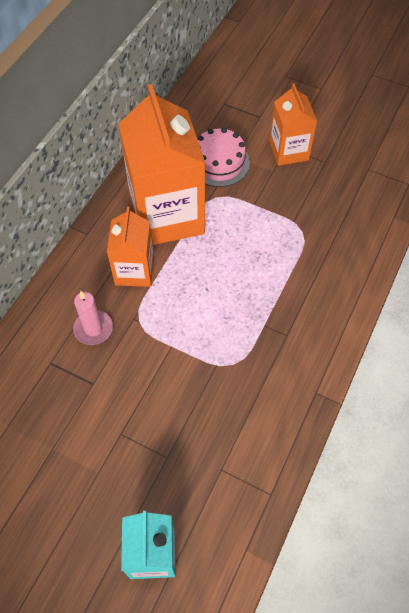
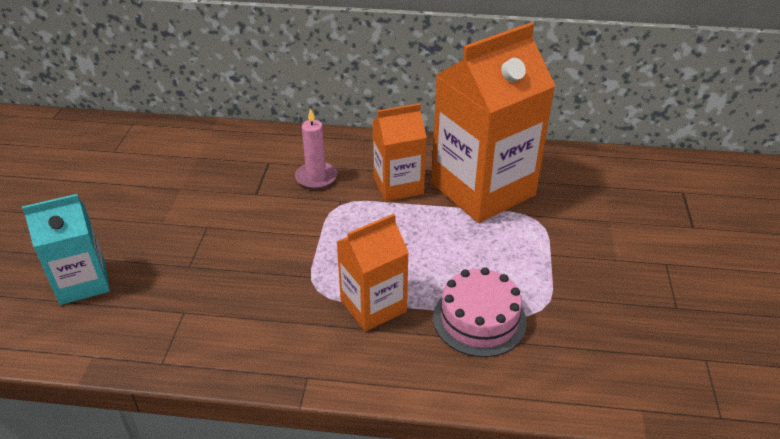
camera: 70 degrees right, 20 degrees down
(219, 162) = (589, 210): pink cake -> pink cake (479, 319)
(288, 151) = (661, 266): orange carton -> orange carton (373, 306)

